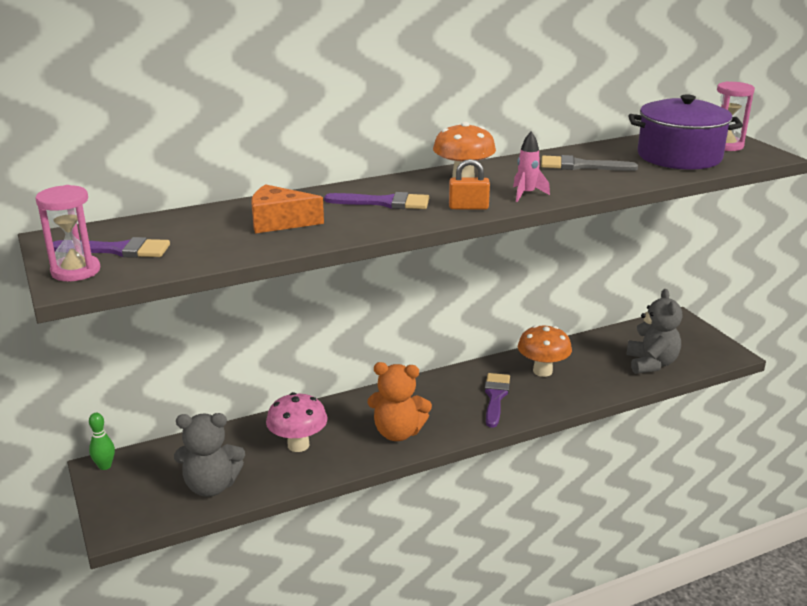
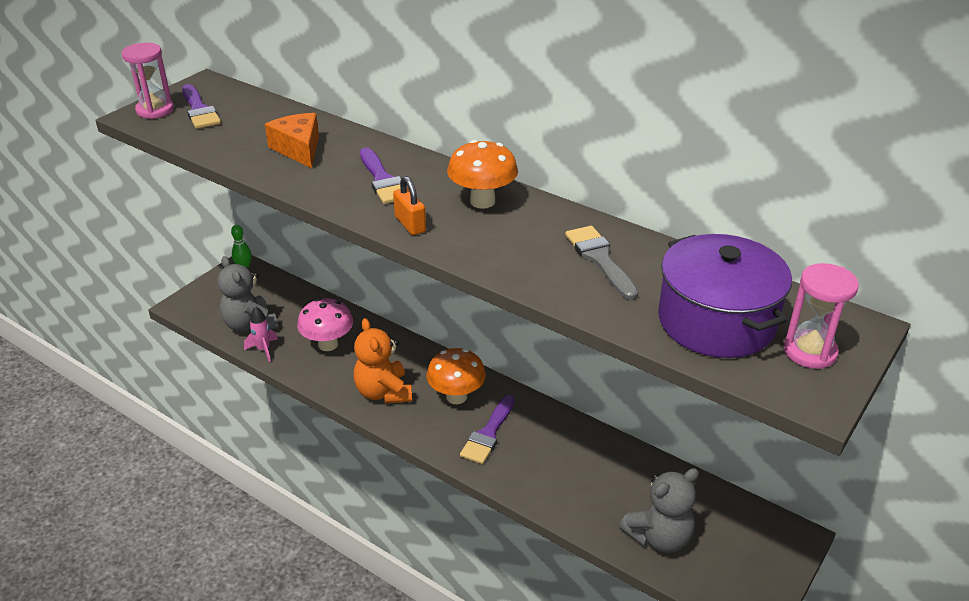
camera: 60 degrees right, 10 degrees up
(495, 397) = (488, 434): purple brush -> purple brush turned 135 degrees clockwise
(526, 194) = (476, 247): pink rocket -> pink rocket (263, 350)
(542, 371) = (564, 452): orange mushroom -> orange mushroom (456, 396)

